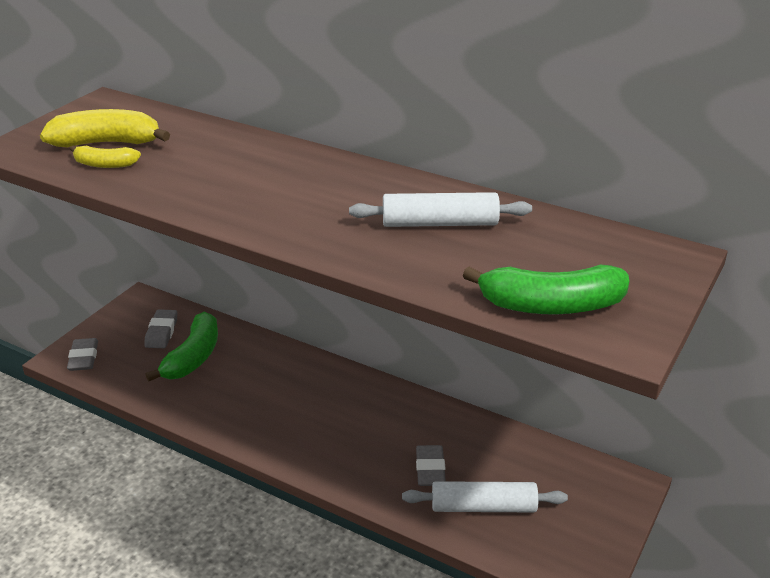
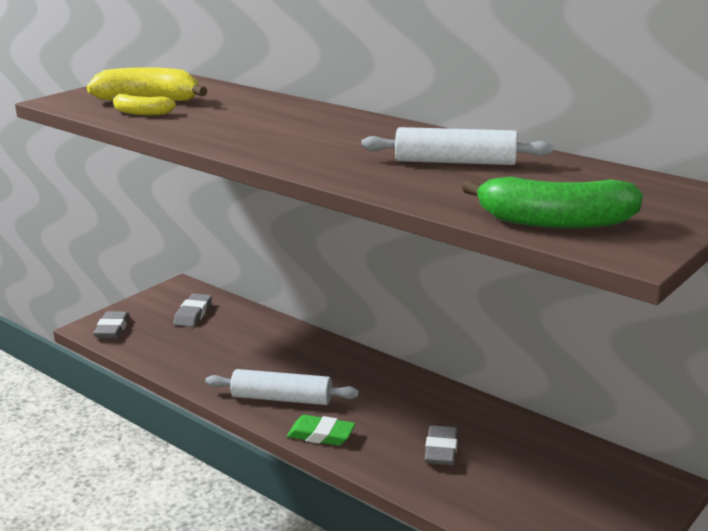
camera: 10 degrees right, 10 degrees down
(193, 357) = (219, 336): green banana -> none
(317, 464) = (321, 435): none -> green eraser
(483, 507) = (493, 489): white rolling pin -> white rolling pin (282, 398)

